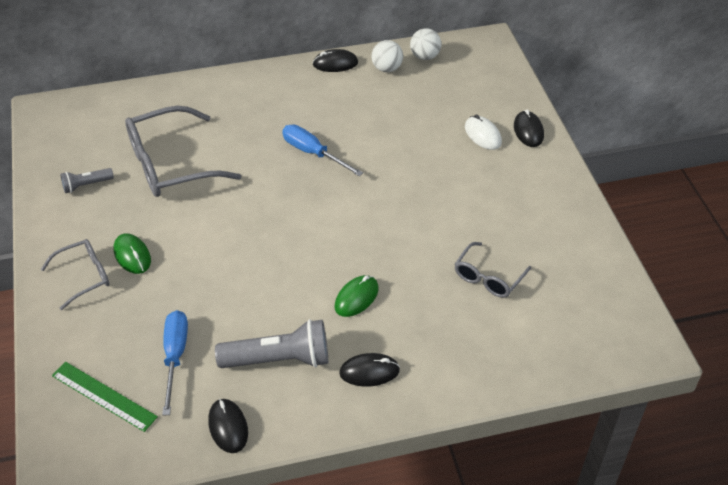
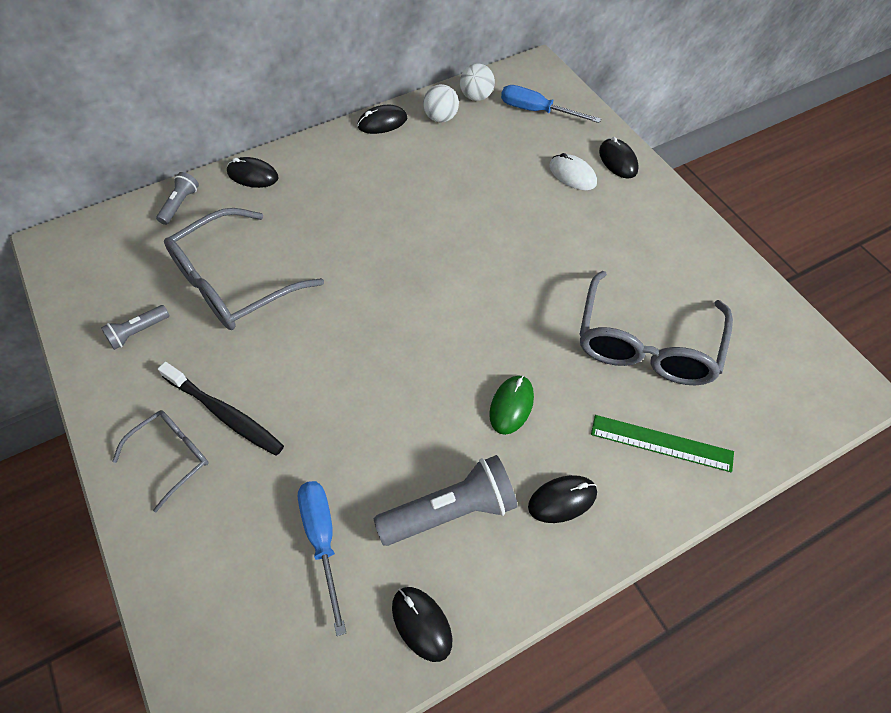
camera: 15 degrees left, 10 degrees up
(104, 396) = (249, 623): green ruler -> green ruler (661, 443)
(132, 255) = (224, 413): green mouse -> black toothbrush
(148, 98) = (180, 204): none -> grey flashlight
(213, 86) = (253, 175): none -> black mouse
(313, 153) = (396, 234): blue screwdriver -> blue screwdriver (537, 111)
(488, 278) = (646, 345): grey glasses -> grey glasses, size x1.83

